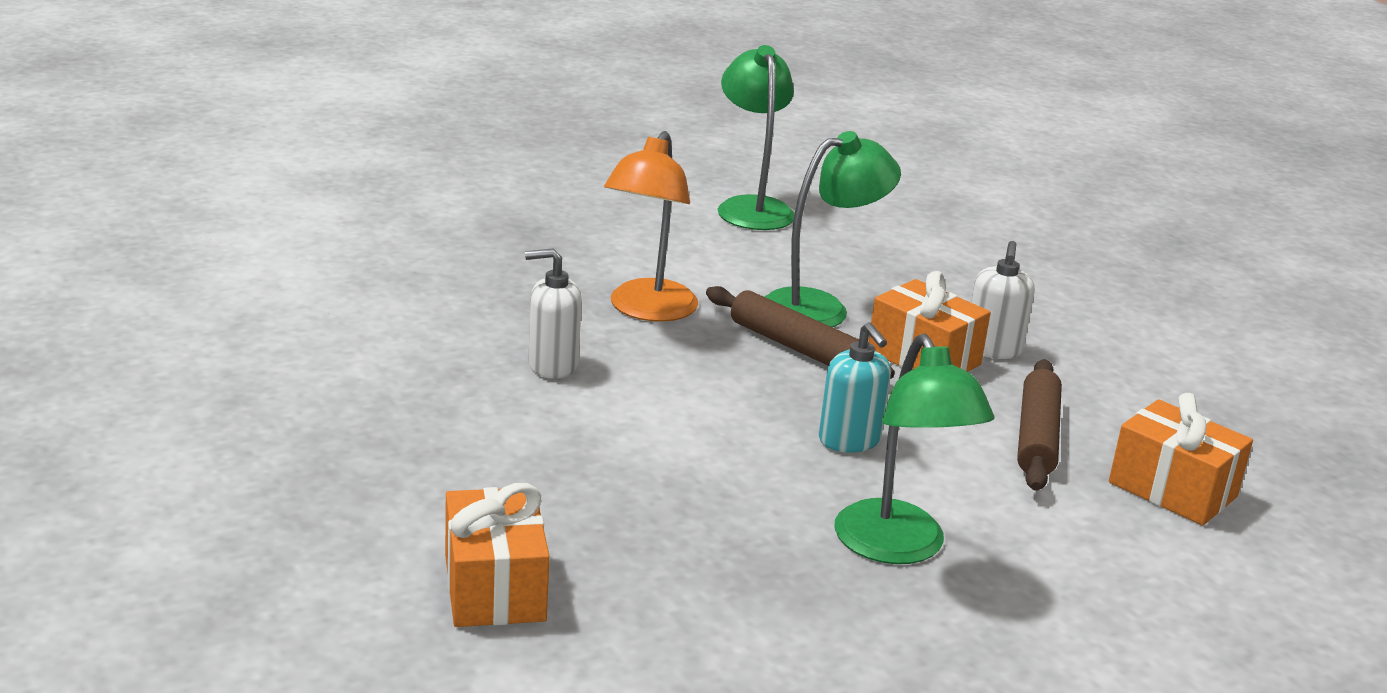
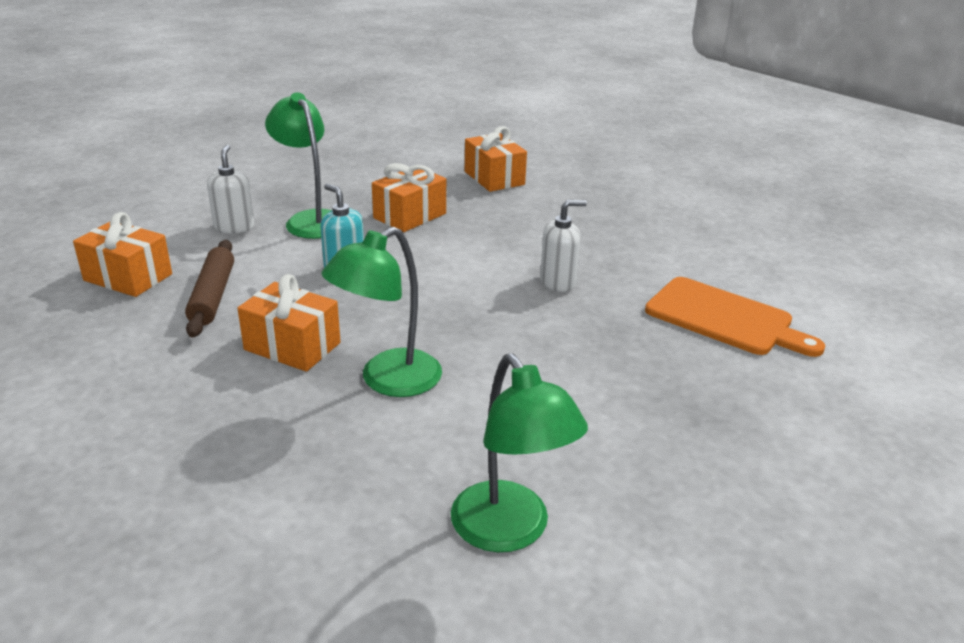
camera: 165 degrees right, 5 degrees up
(390, 289) = (724, 318): none -> orange cutting board
(647, 310) = (528, 343): orange lamp -> none
(715, 521) = (410, 216): none -> orange gift
(794, 347) = (399, 334): brown rolling pin -> none
(992, 349) = (230, 369): white soap dispenser -> white soap dispenser (234, 227)

